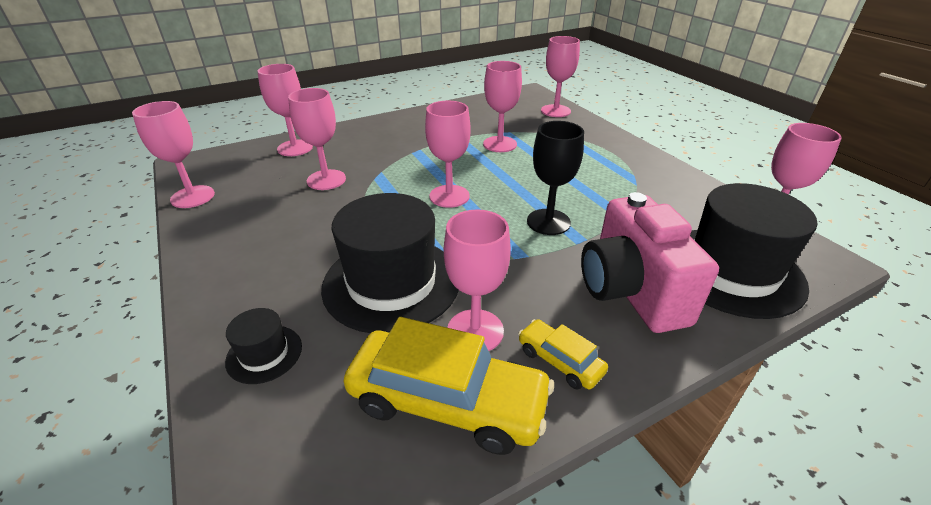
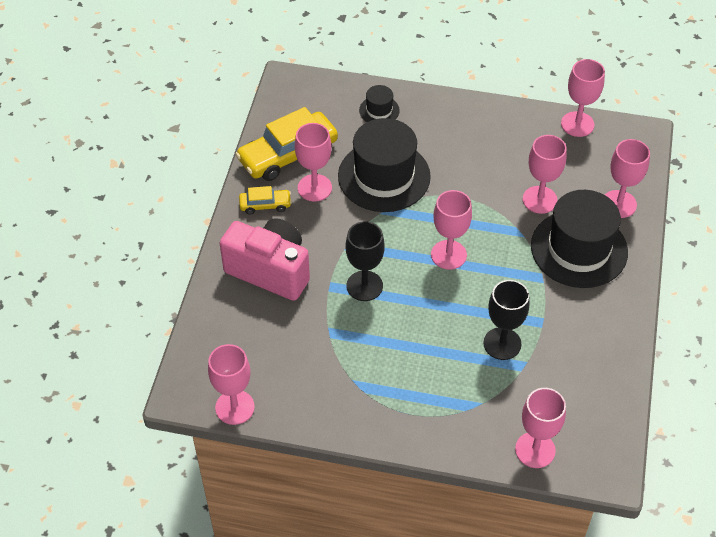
camera: 130 degrees right, 15 degrees up
(500, 144) = (502, 343): pink goblet -> black goblet
(732, 271) = (231, 334): black hat -> black hat (579, 249)

